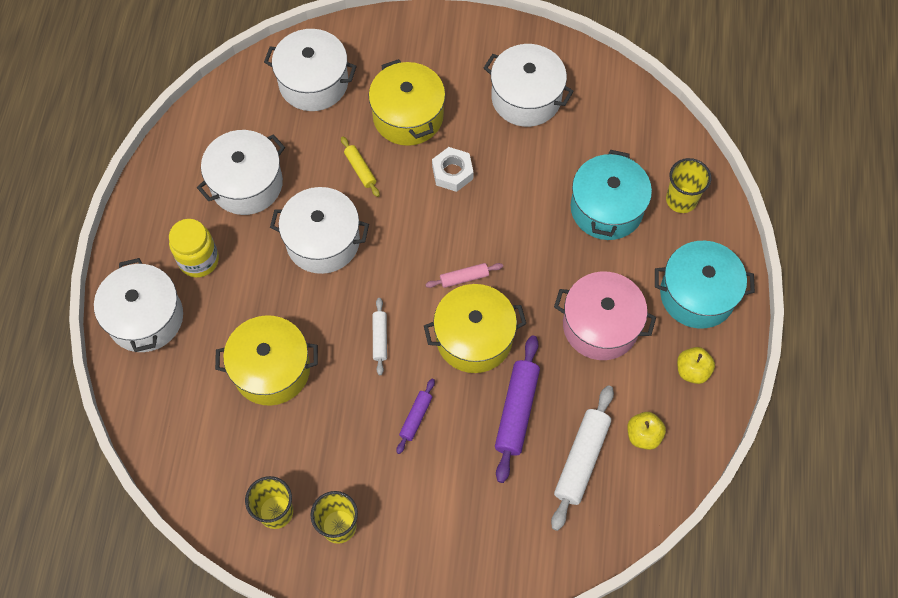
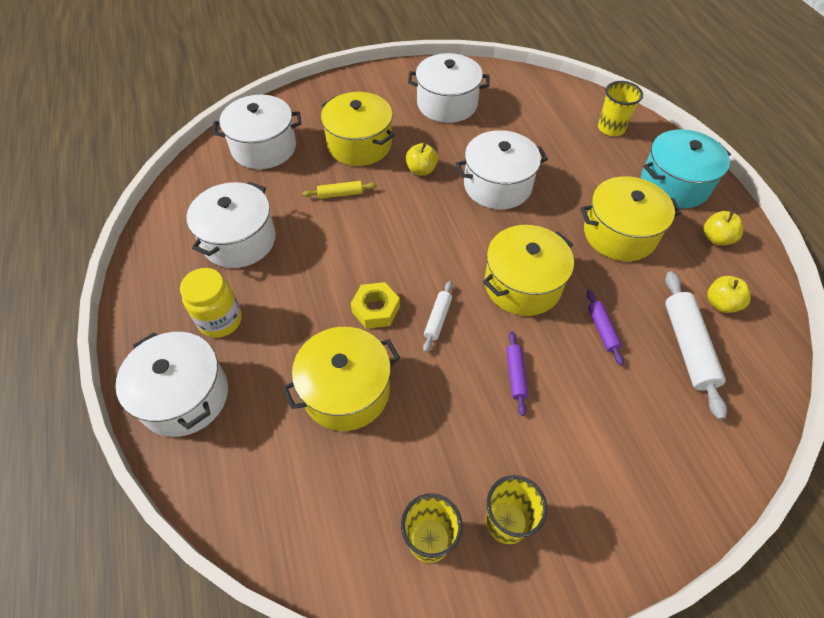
camera: 25 degrees left, 10 degrees down
(323, 241) = (336, 259): white pot -> white pot (497, 185)
(332, 306) = (376, 309): none -> yellow nut
(360, 169) = (340, 194): yellow rolling pin -> yellow rolling pin turned 45 degrees counterclockwise
(380, 338) = (437, 319): white rolling pin -> white rolling pin turned 45 degrees clockwise
(452, 172) = (421, 170): white nut -> yellow apple
(464, 278) = (482, 241): pink rolling pin -> none
(516, 411) = (602, 330): purple rolling pin -> purple rolling pin, size x0.54
(600, 325) = (619, 234): pink pot -> yellow pot
(606, 208) = (561, 152): turquoise pot -> none

